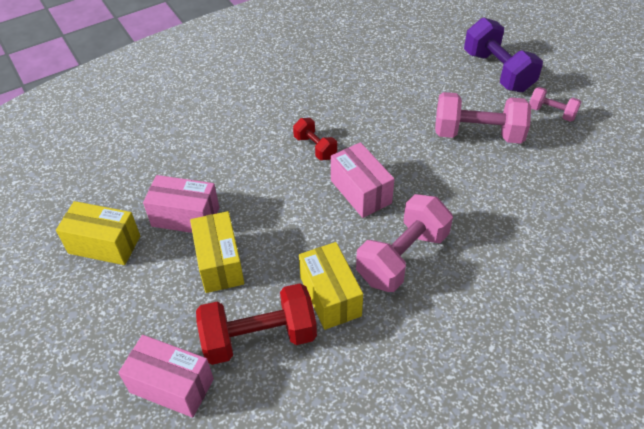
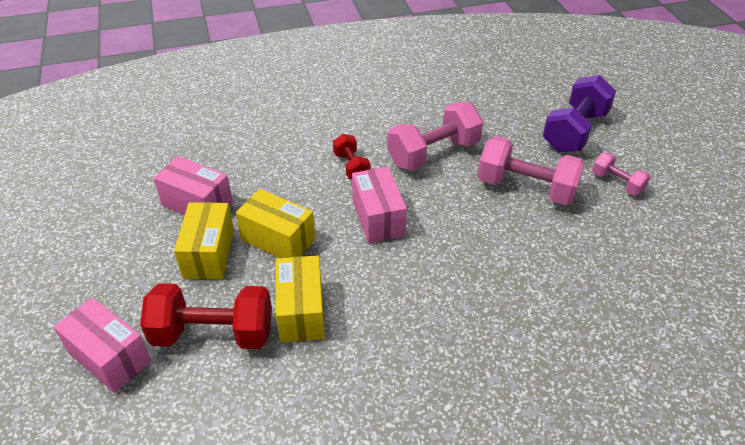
camera: 15 degrees right, 5 degrees down
(104, 245) = (112, 212): yellow box -> yellow box (278, 240)
(402, 257) = (392, 291): pink dumbbell -> pink dumbbell (433, 153)
(498, 71) = (574, 131): purple dumbbell -> purple dumbbell turned 45 degrees clockwise

